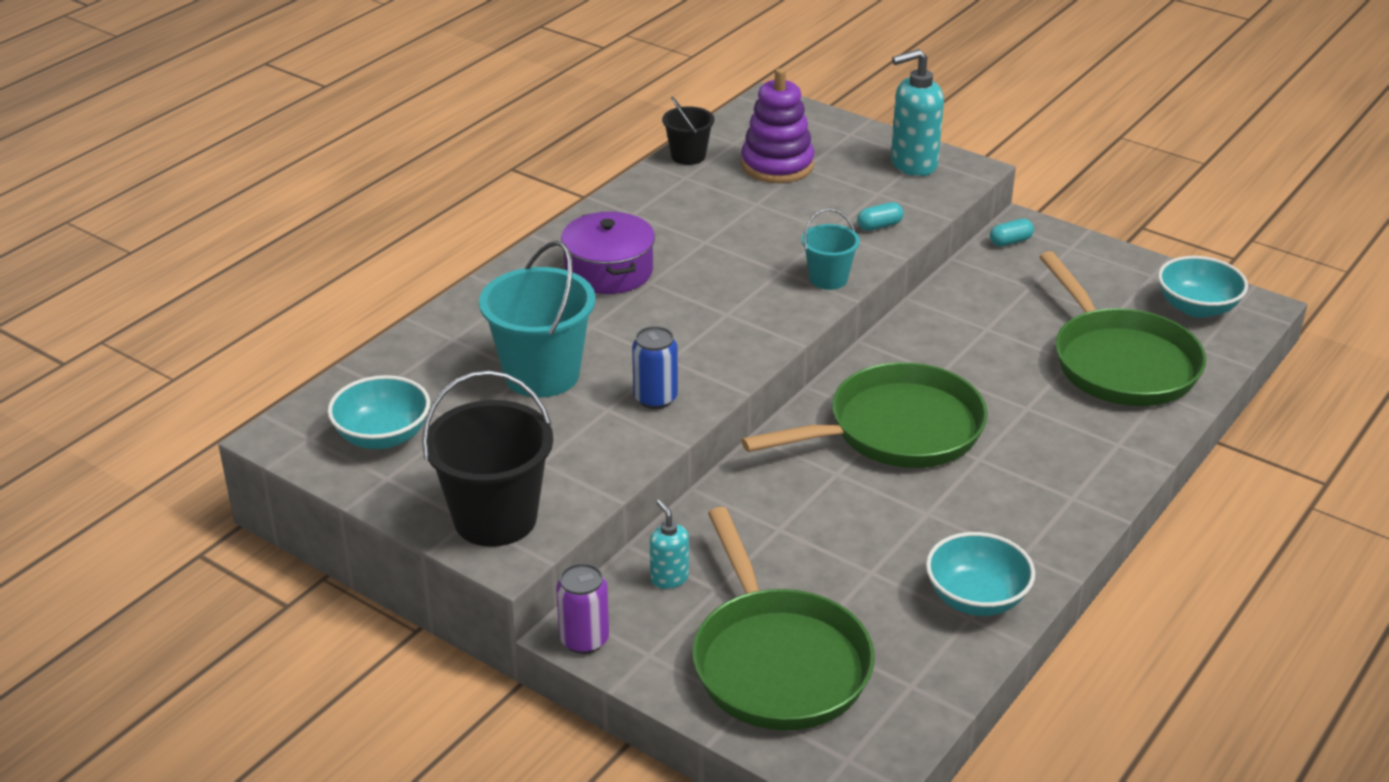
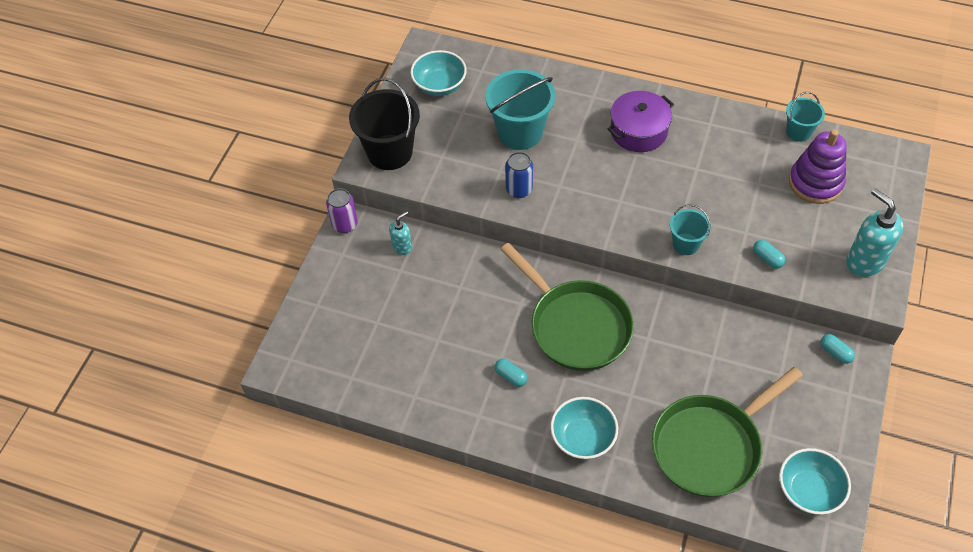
camera: 75 degrees right, 20 degrees up
(688, 156) = (798, 132): black bucket -> turquoise bucket
(777, 661) = (352, 311): green pan -> none
(963, 509) = (511, 376): none -> turquoise capsule
(976, 598) = (432, 397): turquoise bowl -> turquoise bowl (583, 438)

